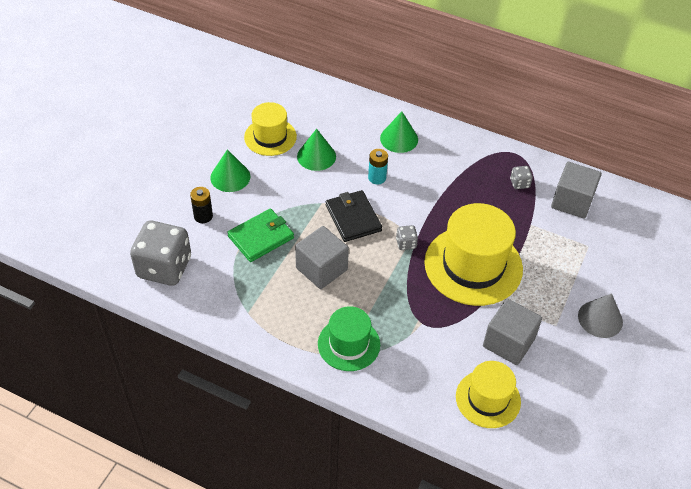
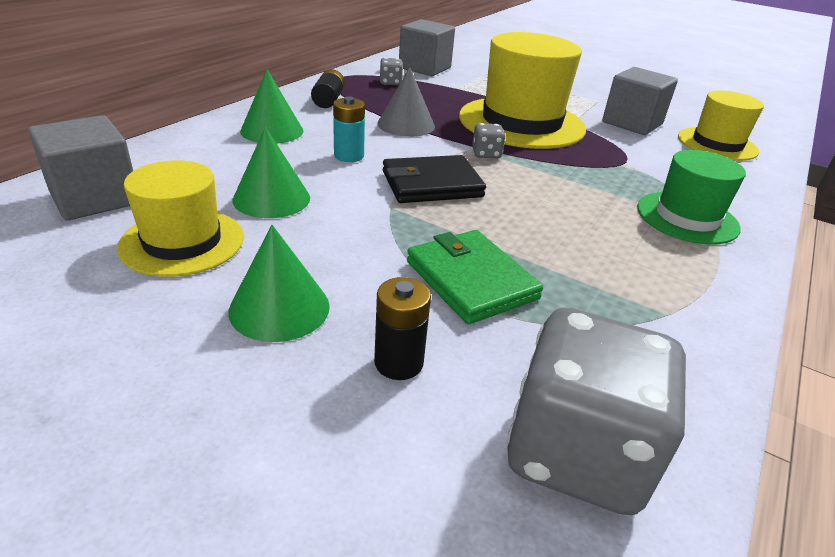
camera: 85 degrees left, 15 degrees down
(321, 269) = (543, 223): grey cube -> grey cube (95, 198)
(463, 155) = (328, 100): none -> black battery
(600, 319) = (583, 83): grey cone -> grey cone (406, 125)

